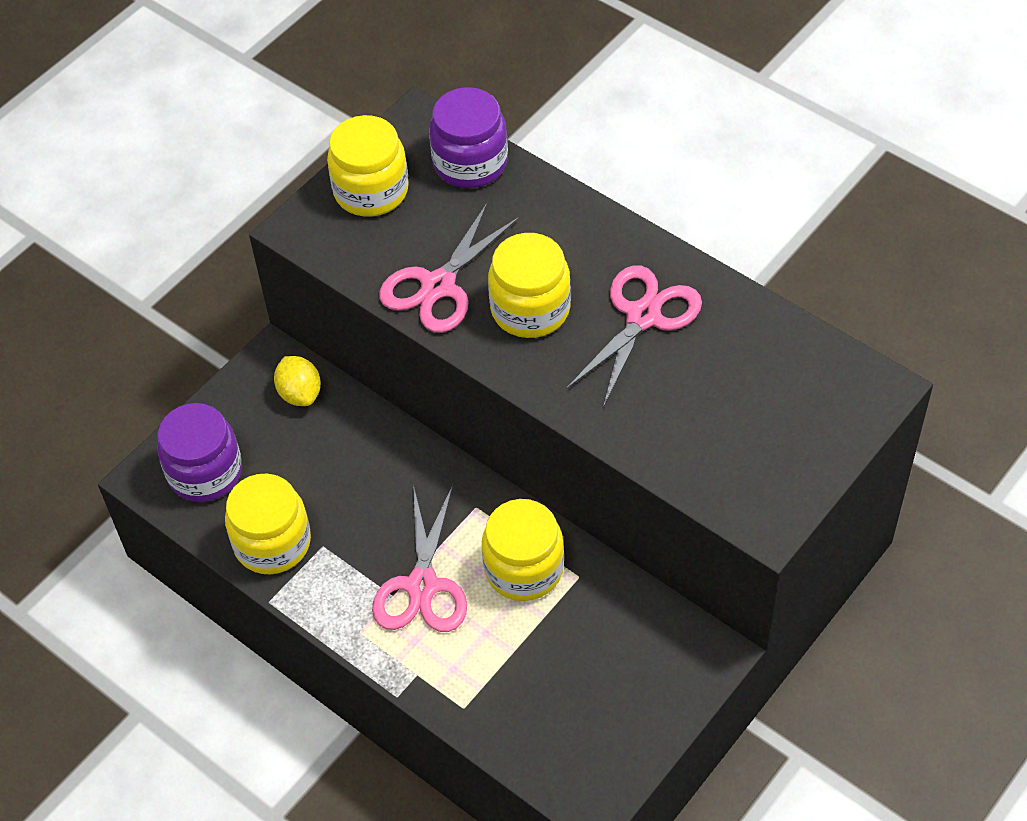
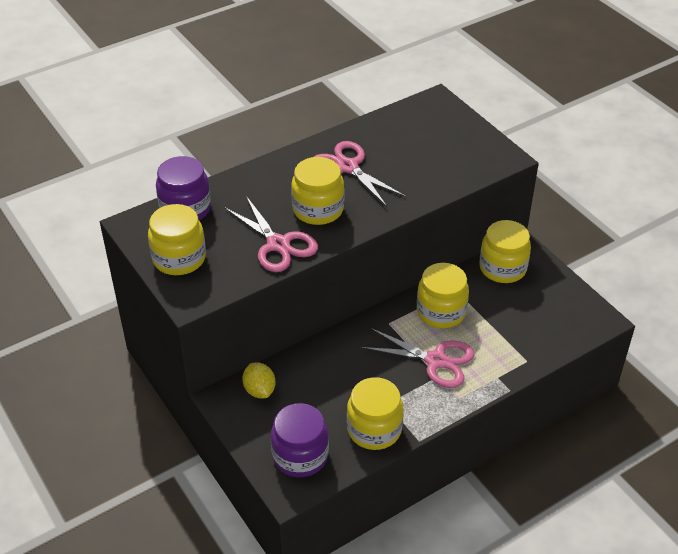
camera: 75 degrees left, 10 degrees down
(300, 393) = (259, 390): yellow lemon -> yellow lemon turned 75 degrees clockwise
(655, 632) = (502, 268): none -> yellow jar

